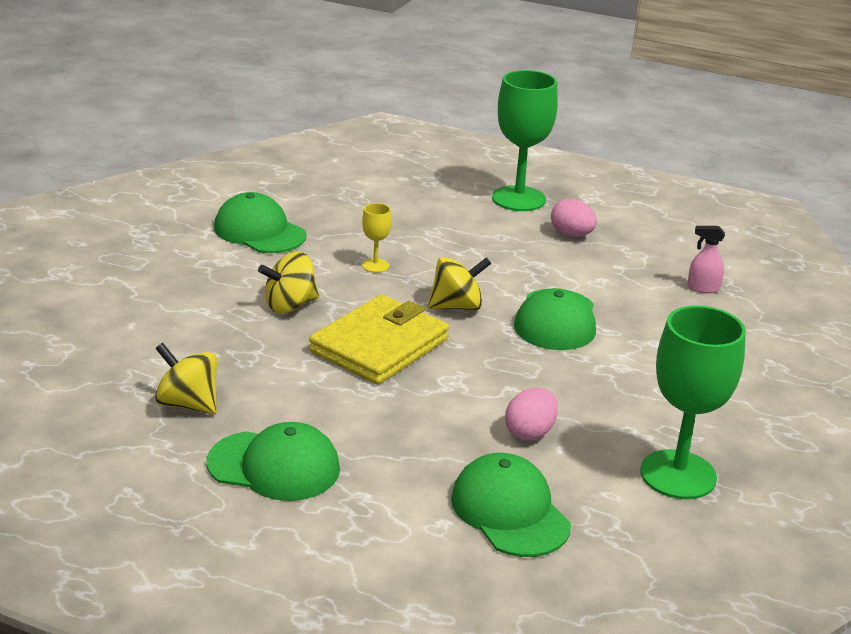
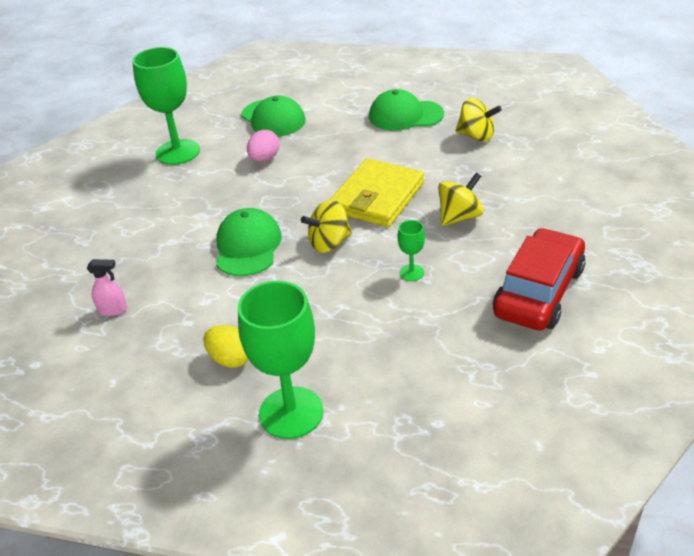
camera: 175 degrees right, 10 degrees up
(259, 231) = (539, 292): green cap -> red car
(375, 265) = (411, 272): yellow goblet -> green goblet
(571, 235) = (230, 359): pink egg -> yellow egg

